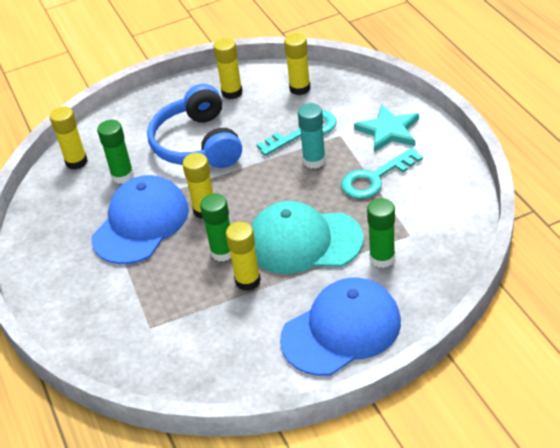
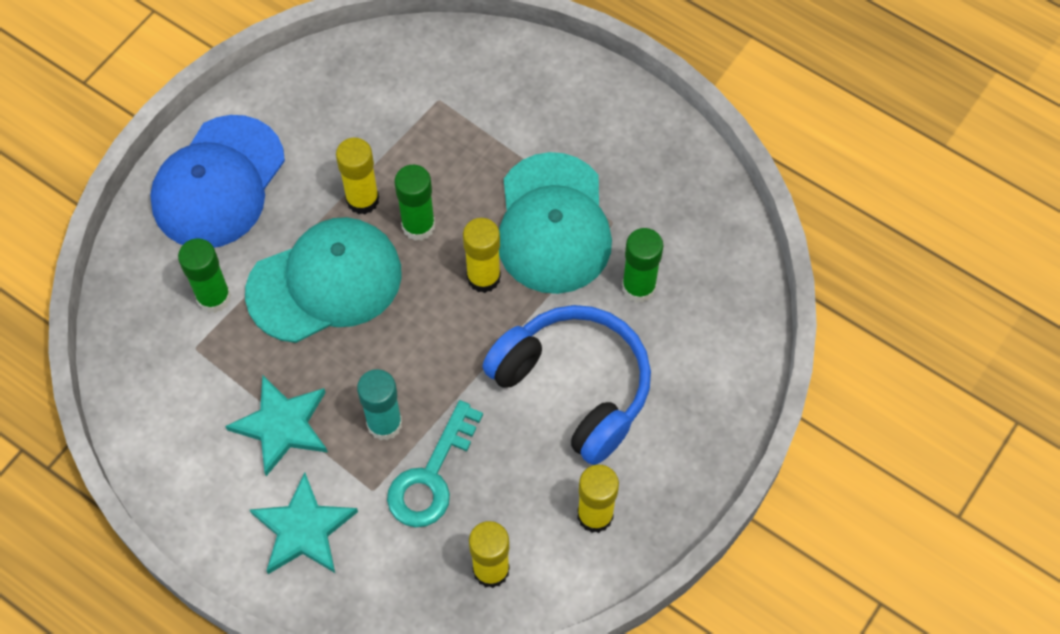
camera: 145 degrees right, 20 degrees up
(76, 162) = (724, 284): yellow glue stick -> none
(141, 223) = (553, 224): blue cap -> turquoise cap
(374, 178) = (282, 425): turquoise key -> turquoise star

